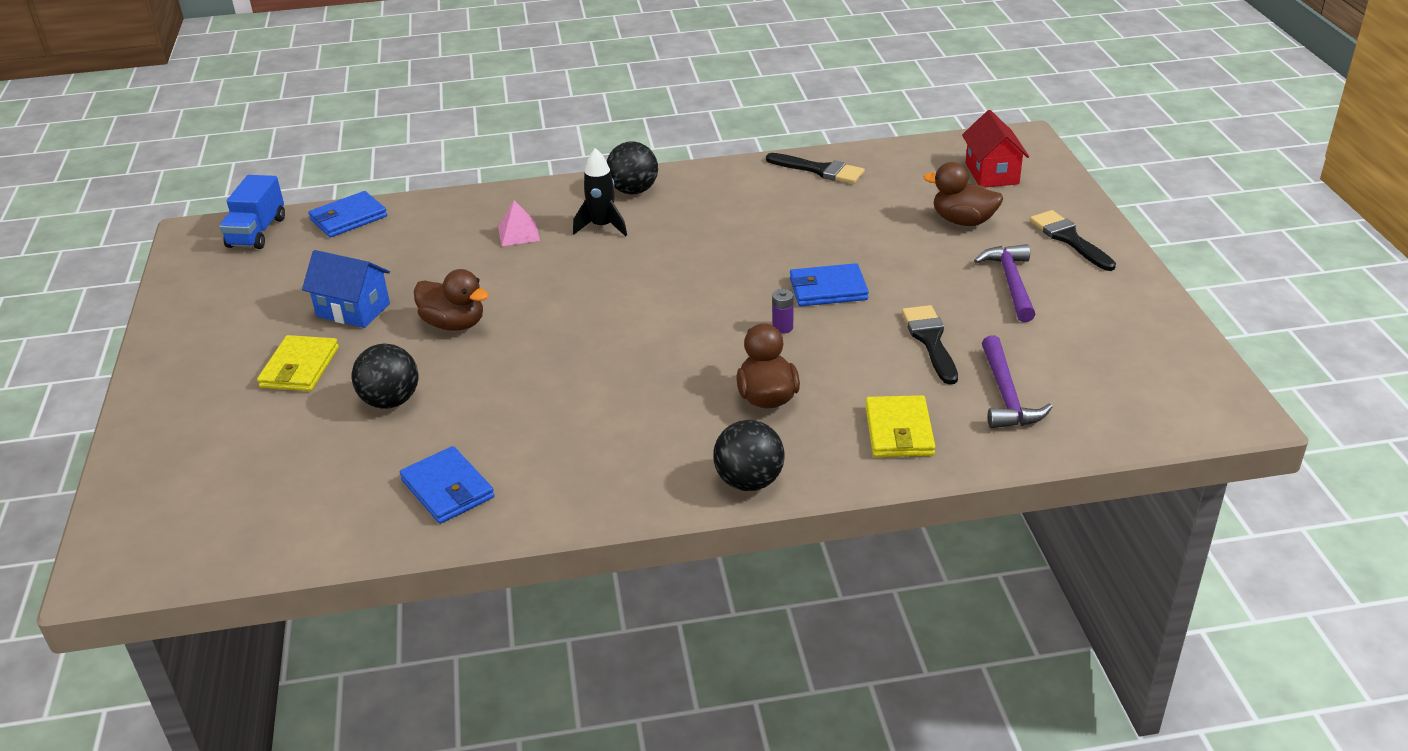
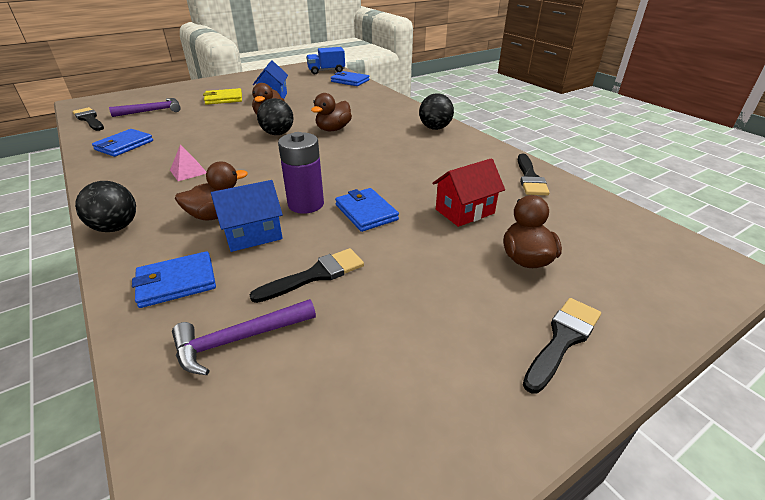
camera: 65 degrees right, 0 degrees up
(249, 546) = (89, 119): none -> black brush
(391, 401) = (199, 119): black ball -> black ball (278, 134)
(518, 233) = (364, 112): pink pyramid -> pink pyramid (188, 171)
(564, 272) = (333, 129): none -> brown duck
(602, 226) = (388, 128): black rocket -> none
(782, 327) = (306, 204): purple battery -> purple battery, size x2.26
(831, 373) = (253, 235): none -> blue house
(899, 431) = (176, 282): yellow wallet -> blue wallet
(992, 173) = (631, 261): red house -> red house (464, 211)
(1011, 283) = (439, 309): purple hammer -> purple hammer (152, 111)

